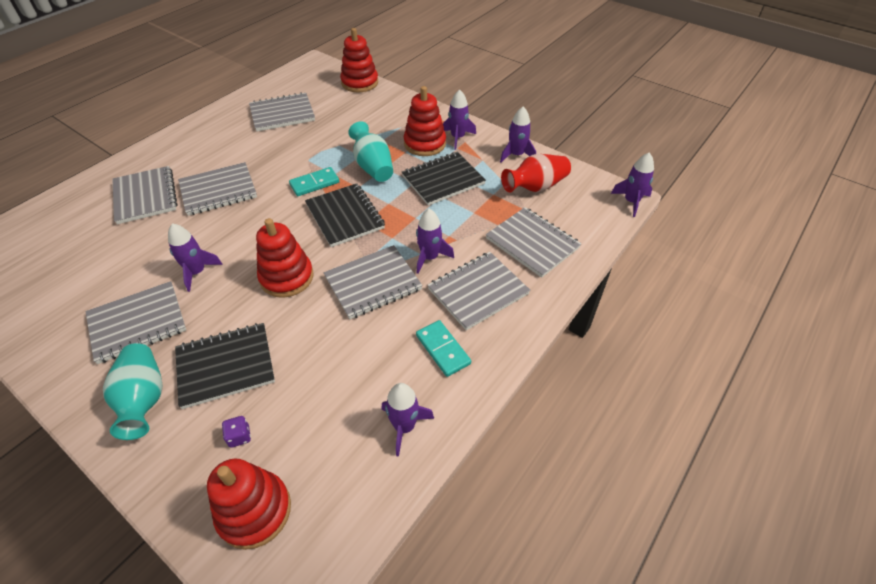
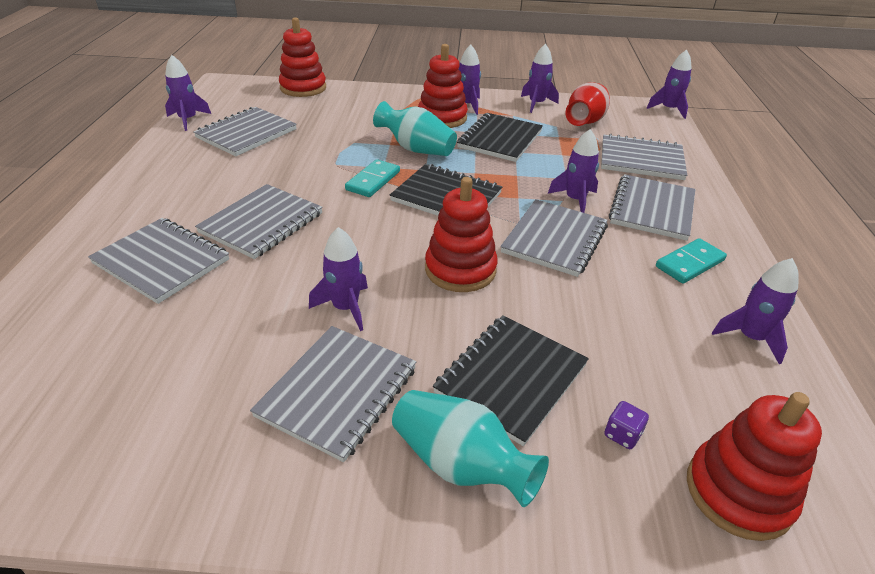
camera: 35 degrees left, 10 degrees down
(261, 90) = (188, 120): none -> purple rocket
(442, 349) = (690, 263): turquoise domino -> turquoise domino turned 60 degrees counterclockwise

